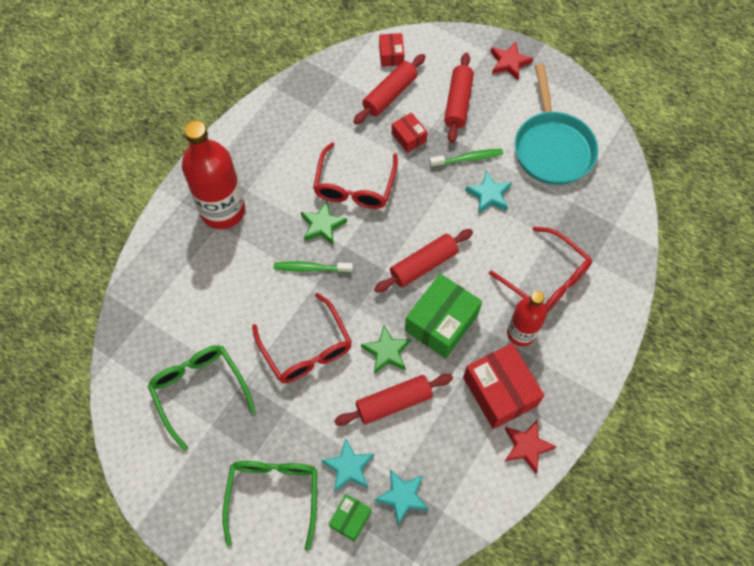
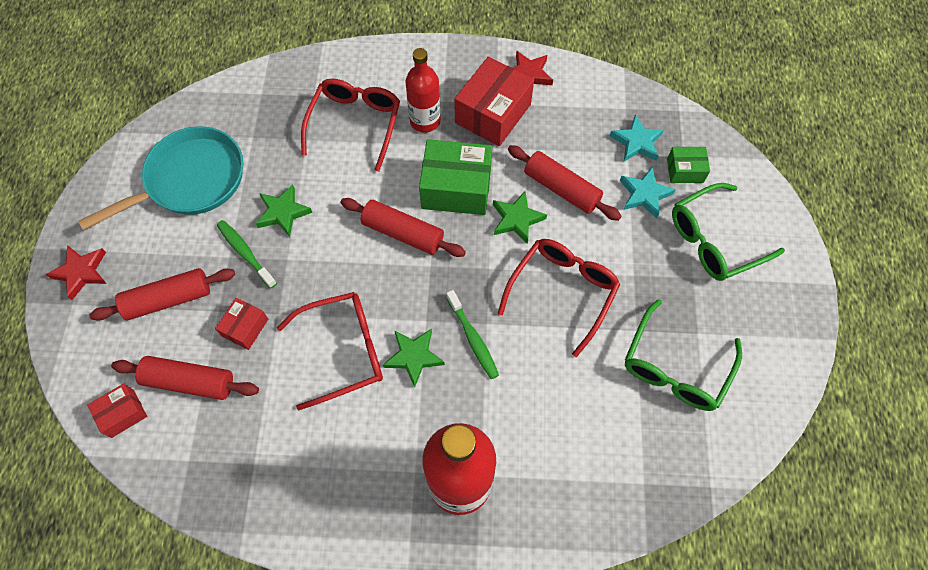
camera: 120 degrees left, 0 degrees up
(489, 195) = (283, 212): turquoise star -> green star

